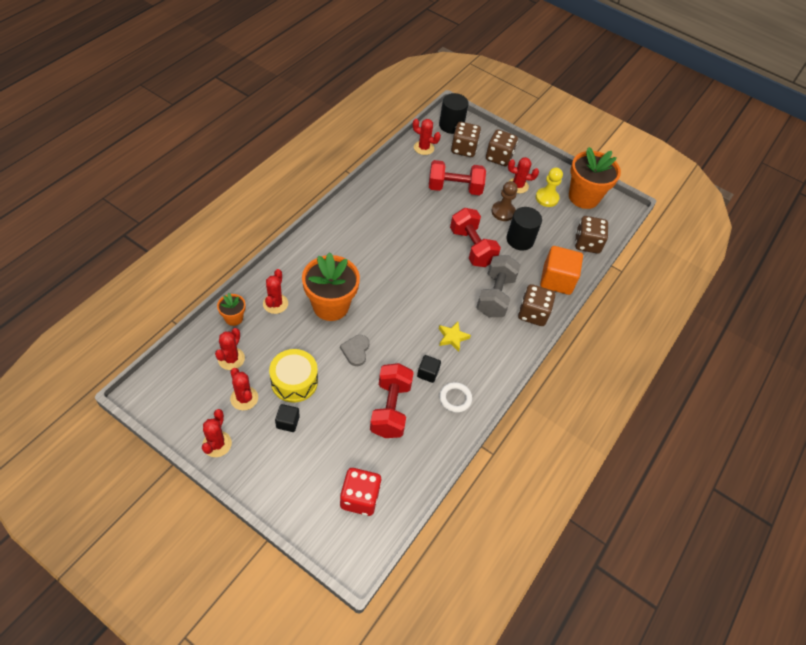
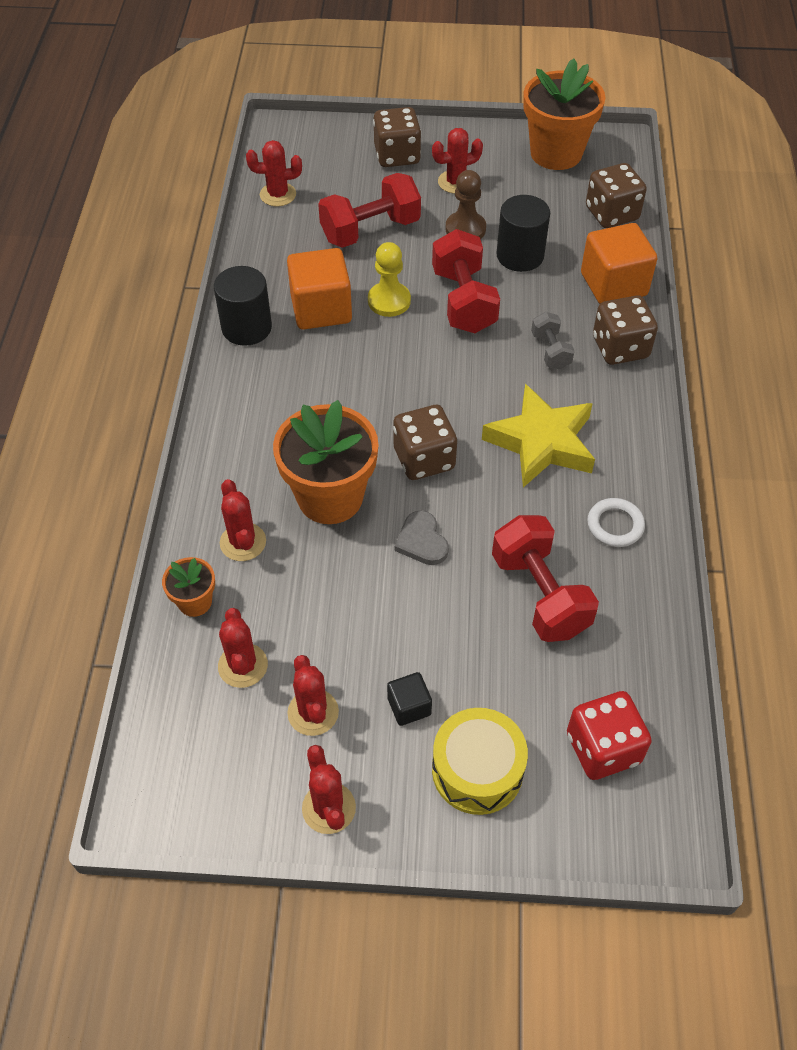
camera: 25 degrees left, 0 degrees up
(244, 398) = (313, 712): red cactus -> red cactus turned 45 degrees clockwise
(294, 381) = (368, 640): yellow drum -> yellow drum (477, 770)
(399, 214) = (321, 309): none -> orange cube
(427, 373) = (549, 512): black cube -> none
(451, 125) = (291, 143): black cylinder -> black cylinder (246, 327)
(452, 337) = (541, 442): yellow star -> yellow star, size x2.01
(463, 149) = (337, 168): brown dice -> brown dice (424, 459)
(472, 247) = (463, 301): red dumbbell -> red dumbbell turned 45 degrees clockwise
(495, 295) = (550, 351): grey dumbbell -> grey dumbbell, size x0.54
(547, 198) = (508, 179): yellow pawn -> yellow pawn (389, 301)

